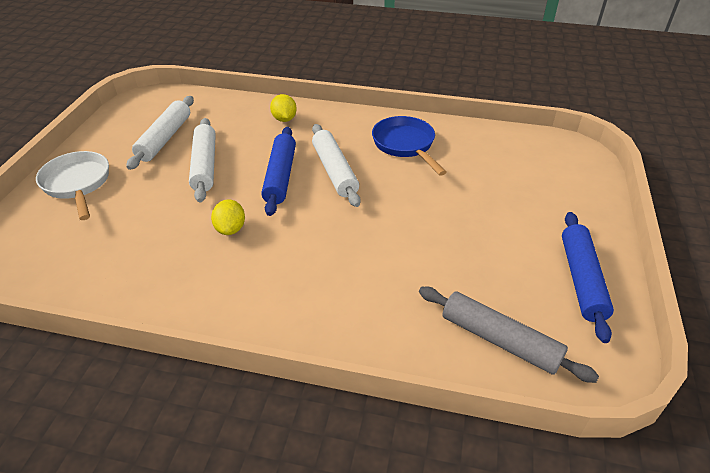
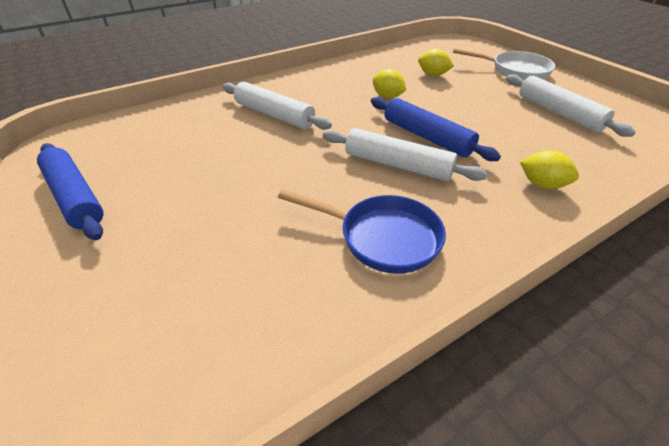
camera: 135 degrees right, 0 degrees up
(140, 227) = (433, 75): none -> yellow lemon
(205, 165) = (488, 114): white rolling pin -> white rolling pin (274, 115)
(499, 340) = (139, 130): grey rolling pin -> none

